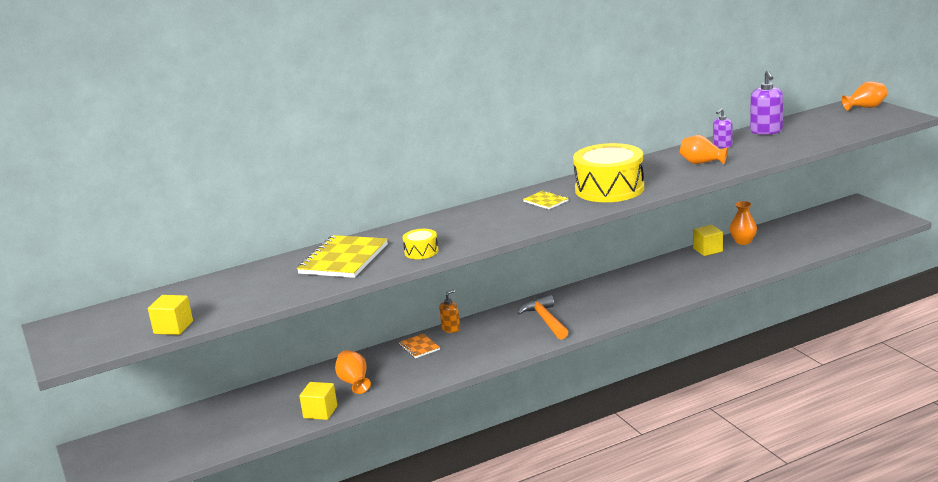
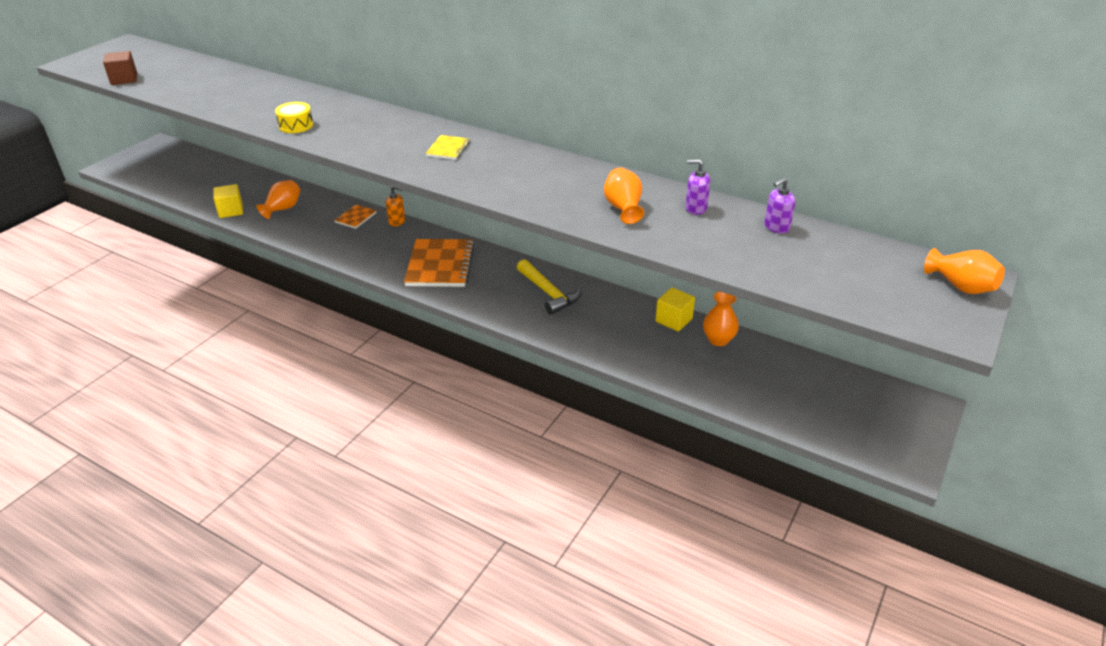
camera: 55 degrees right, 15 degrees up
(173, 327) = (124, 79): yellow cube -> brown cube
(343, 259) = (269, 99): yellow notebook -> none
(545, 320) = (440, 265): orange hammer -> orange notebook
(609, 189) = (503, 173): yellow drum -> none
(631, 285) = (548, 293): none -> yellow hammer
(766, 131) = (776, 227): purple soap dispenser -> purple soap dispenser, size x0.61

